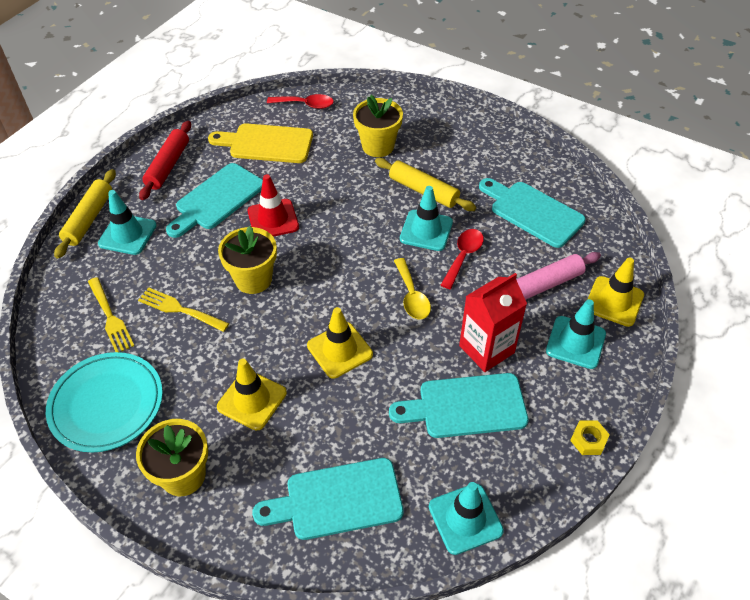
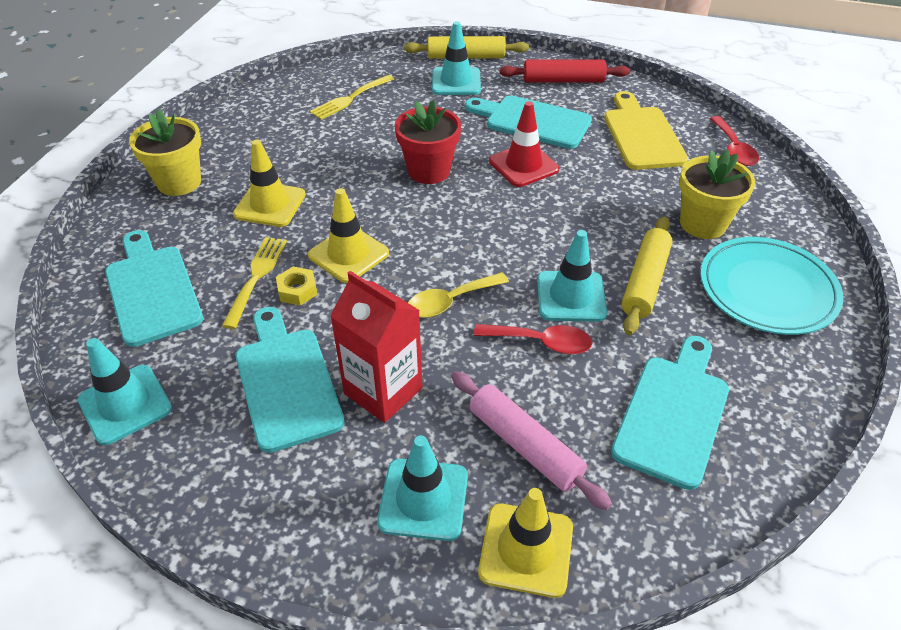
camera: 75 degrees right, 5 degrees down
(107, 404) = (252, 121): turquoise plate -> turquoise plate (767, 290)
(180, 309) = (372, 134): yellow fork -> yellow fork (256, 277)
(253, 279) = (429, 171): yellow flower pot -> red flower pot
(588, 440) = (247, 532): yellow nut -> yellow nut (297, 290)

